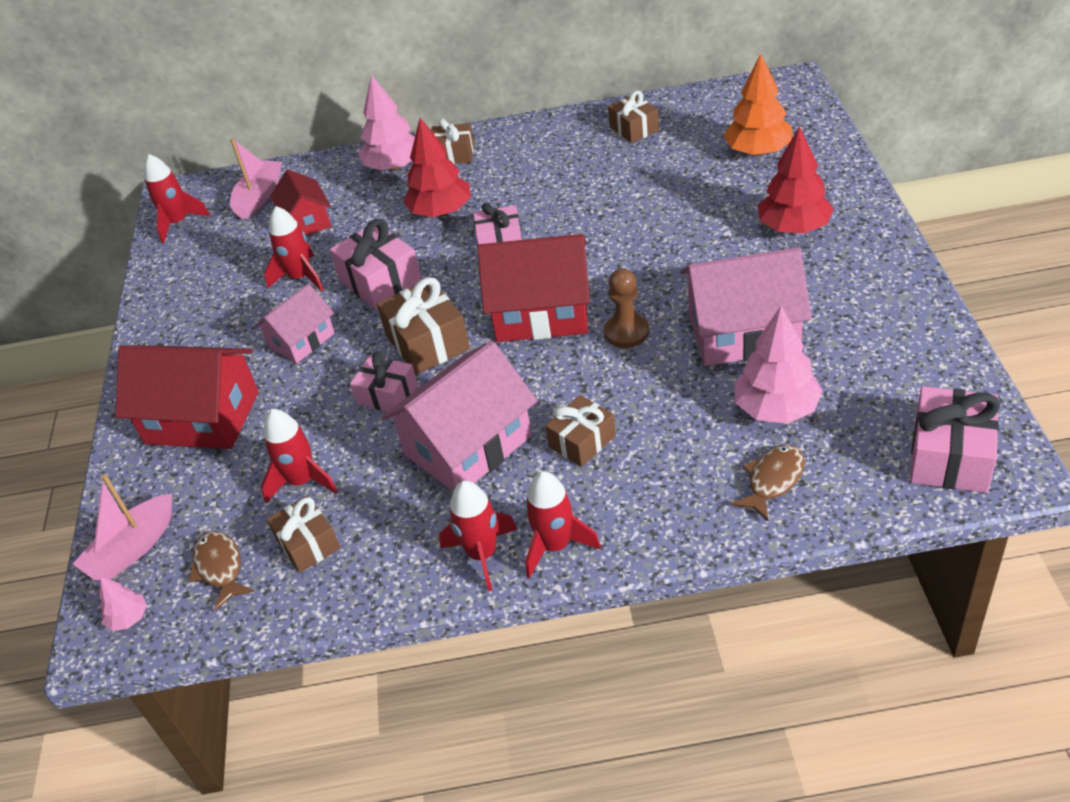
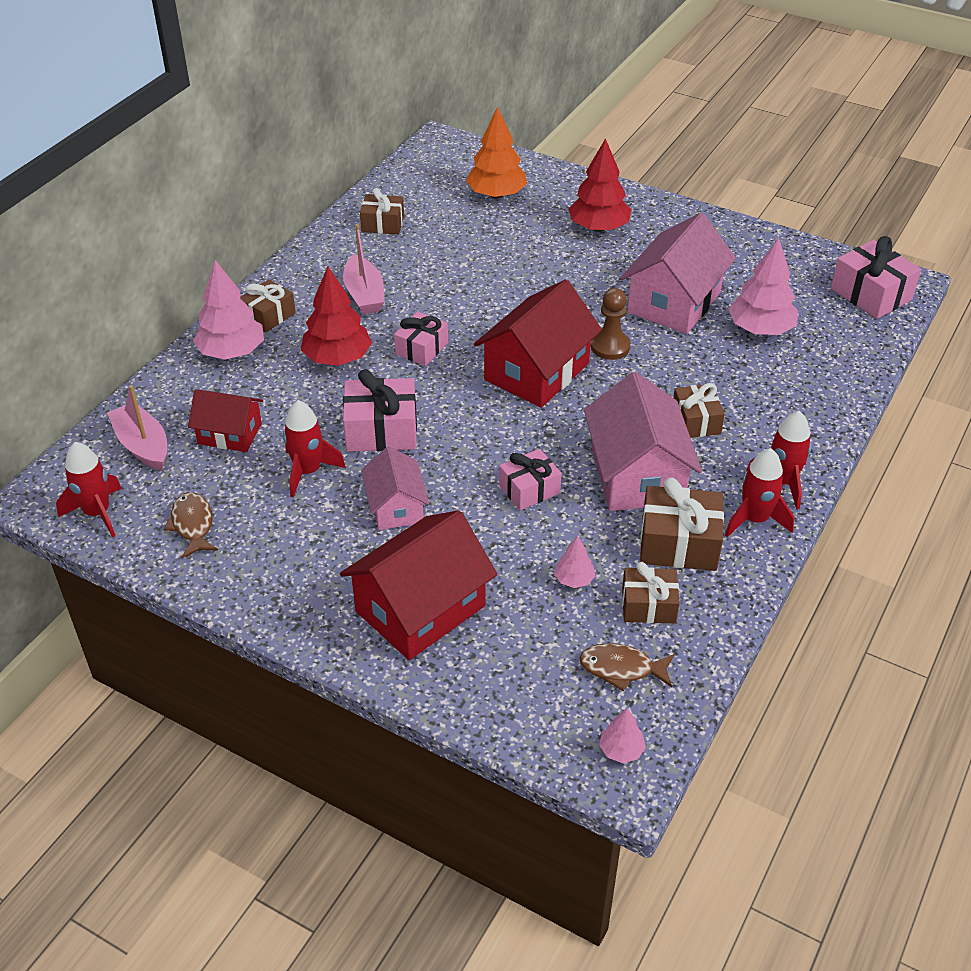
camera: 60 degrees left, 0 degrees up
(133, 549) = (539, 718): pink boat -> pink boat (364, 295)
(302, 481) = (574, 579): red rocket -> pink tree
(427, 342) = (494, 441): brown gift -> brown gift (679, 543)
(773, 480) = (821, 365): brown fish -> brown fish (192, 525)

